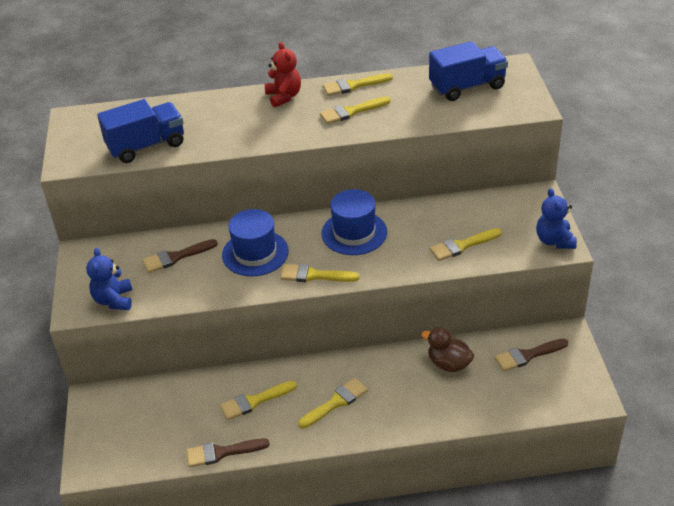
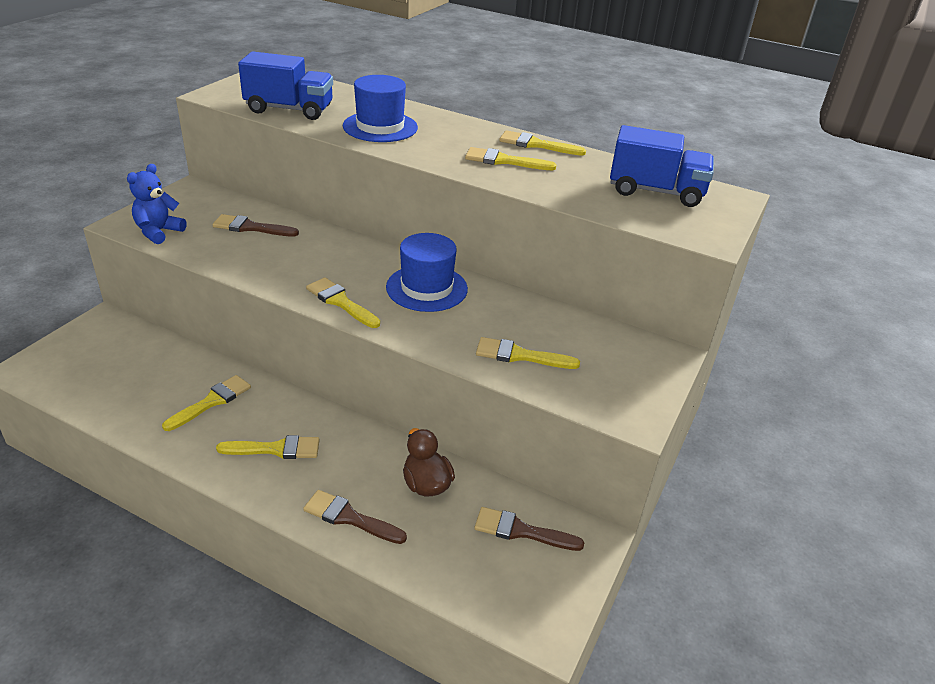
camera: 30 degrees right, 5 degrees down
(222, 452) = (128, 427): brown brush -> brown brush (349, 518)
(254, 401) = (211, 402): yellow brush -> yellow brush turned 120 degrees clockwise
(255, 253) = (317, 258): blue hat -> blue hat (380, 127)
(284, 97) = (458, 126): red teddy bear -> none
(554, 241) = (633, 407): blue teddy bear -> none

